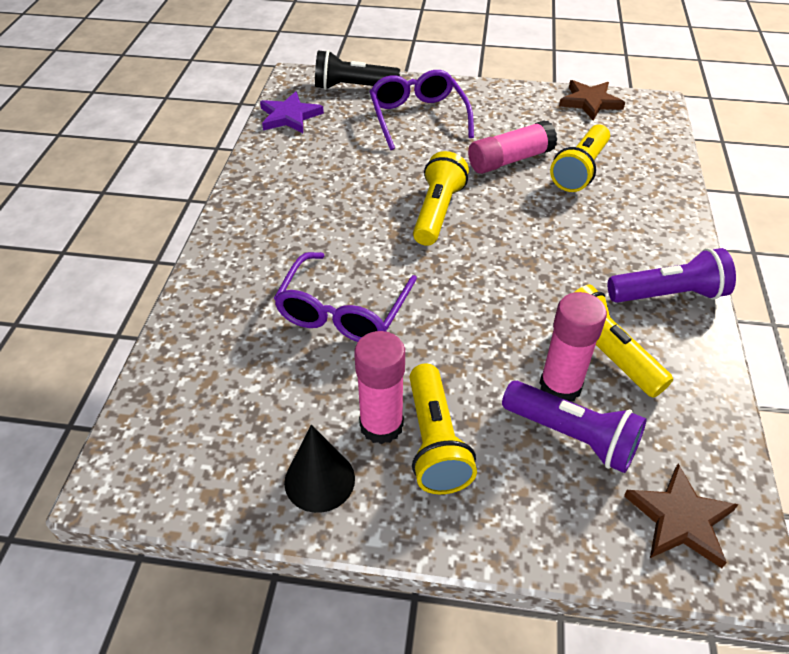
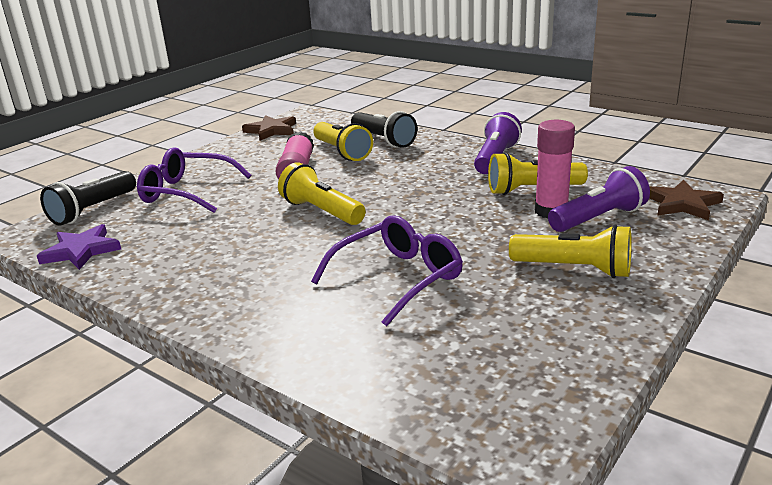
camera: 60 degrees left, 20 degrees down
(319, 480) = (586, 329): black cone -> none
(343, 311) = (398, 278): purple glasses -> purple glasses turned 90 degrees counterclockwise
(381, 425) = (543, 288): pink glue stick -> none
(638, 187) = (383, 140): none -> black flashlight

